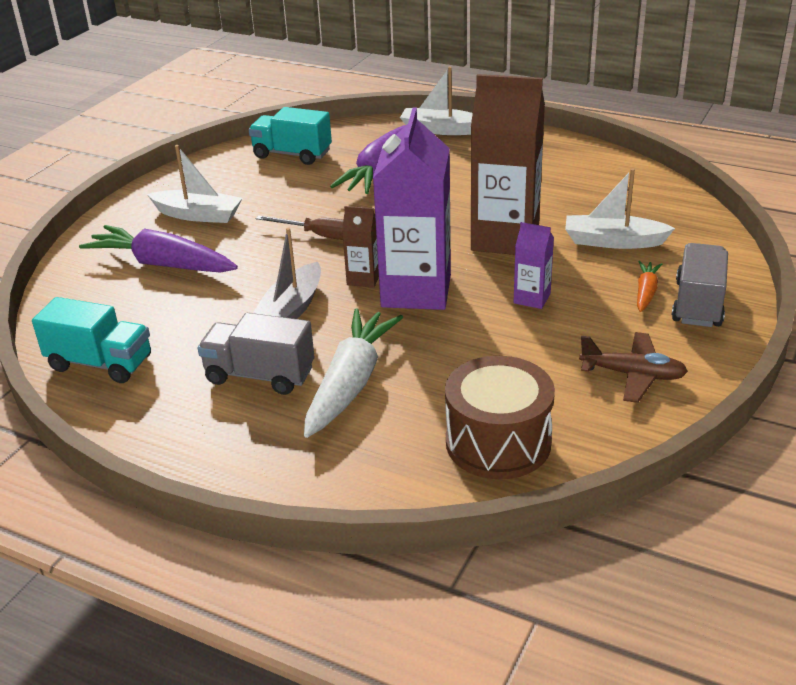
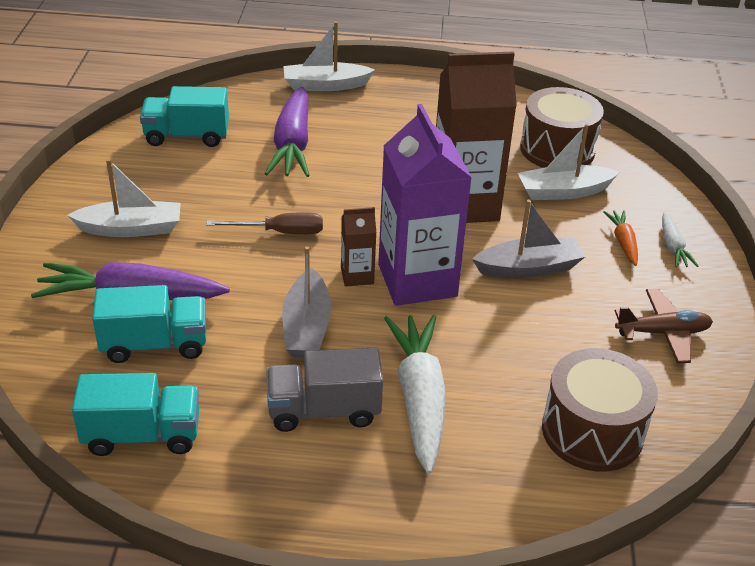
camera: 25 degrees left, 5 degrees up
(157, 301) = (155, 344): none -> turquoise truck
(532, 298) = (529, 268): purple carton -> grey boat
(632, 206) = (557, 149): none -> brown drum
(698, 304) = (672, 247): grey truck -> white carrot

